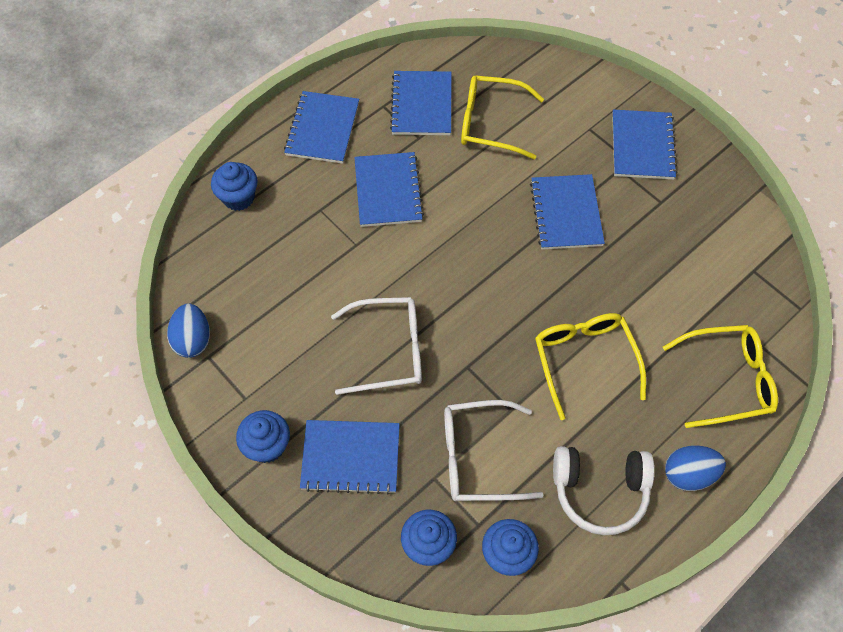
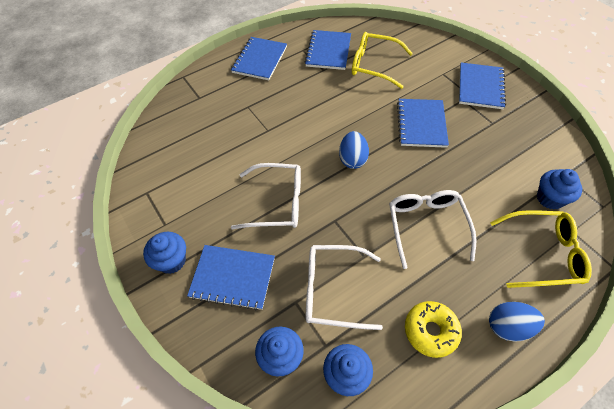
camera: 10 degrees right, 5 degrees down
(193, 340) = (139, 180): blue egg -> blue egg (352, 159)
(238, 198) = (194, 95): blue cupcake -> blue cupcake (550, 198)
(388, 191) = (296, 99): blue notebook -> none
(585, 361) = (426, 226): yellow glasses -> white glasses
(599, 491) = (430, 331): white headphones -> yellow donut

